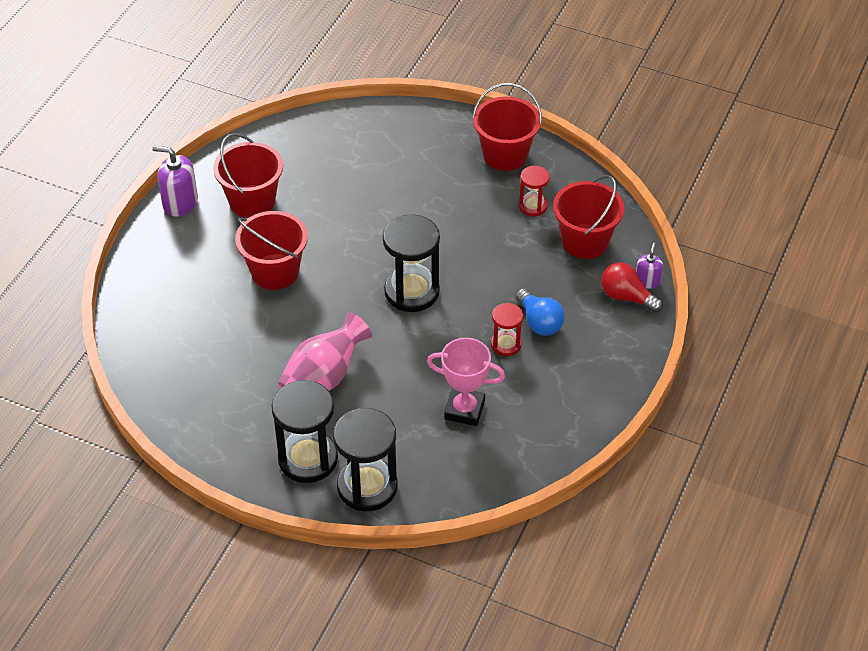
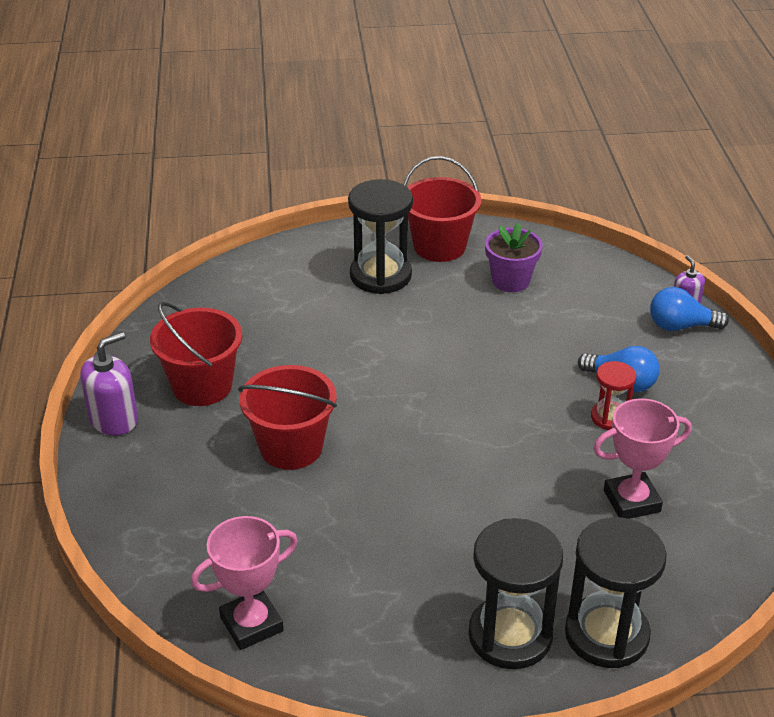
camera: 30 degrees left, 10 degrees down
(163, 379) = (251, 624): none -> pink trophy
(180, 202) = (114, 419): purple soap dispenser -> purple soap dispenser turned 150 degrees clockwise
(323, 378) = (447, 537): pink vase -> none
(412, 292) = (463, 406): black hourglass -> black hourglass (380, 275)
(533, 206) = (510, 281): red hourglass -> purple flower pot
(585, 241) = (591, 293): red bucket -> none
(626, 297) = (680, 326): red light bulb -> blue light bulb

